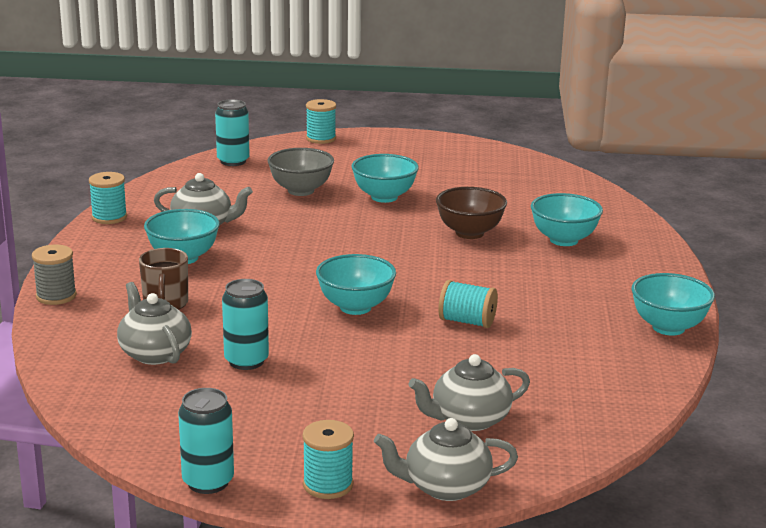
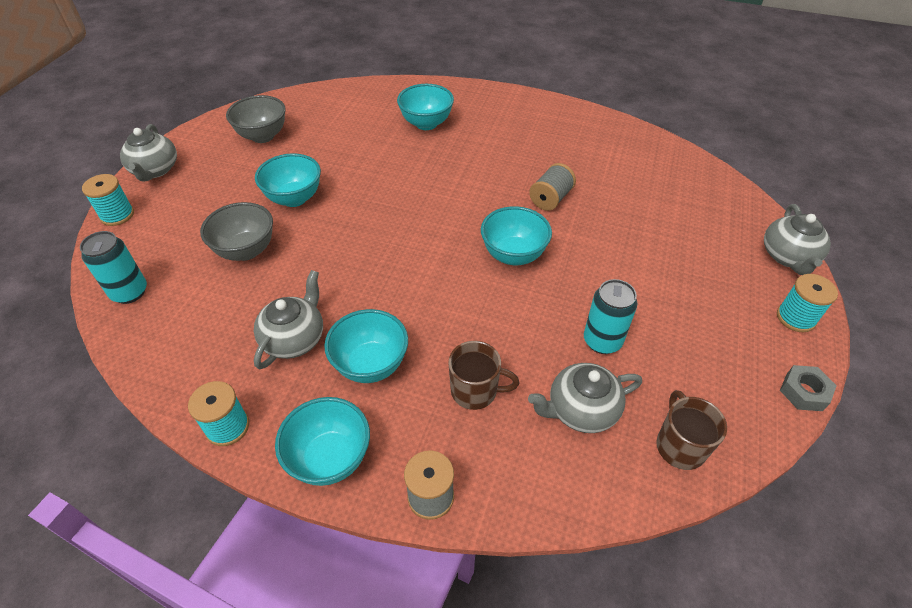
camera: 75 degrees left, 25 degrees up
(122, 404) = (680, 446): none -> brown mug
(208, 482) = (804, 392): turquoise can -> grey nut
(467, 321) = (550, 199): turquoise spool -> grey spool
(469, 233) = (394, 165): brown bowl -> none
(469, 420) = (698, 228): grey teapot -> grey teapot (155, 170)
(474, 168) = (263, 136): none -> grey bowl
(668, 327) = (574, 114): turquoise bowl -> turquoise bowl (330, 458)

